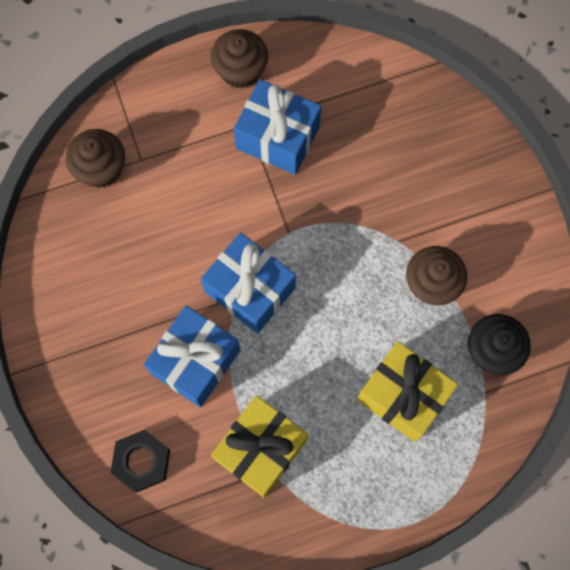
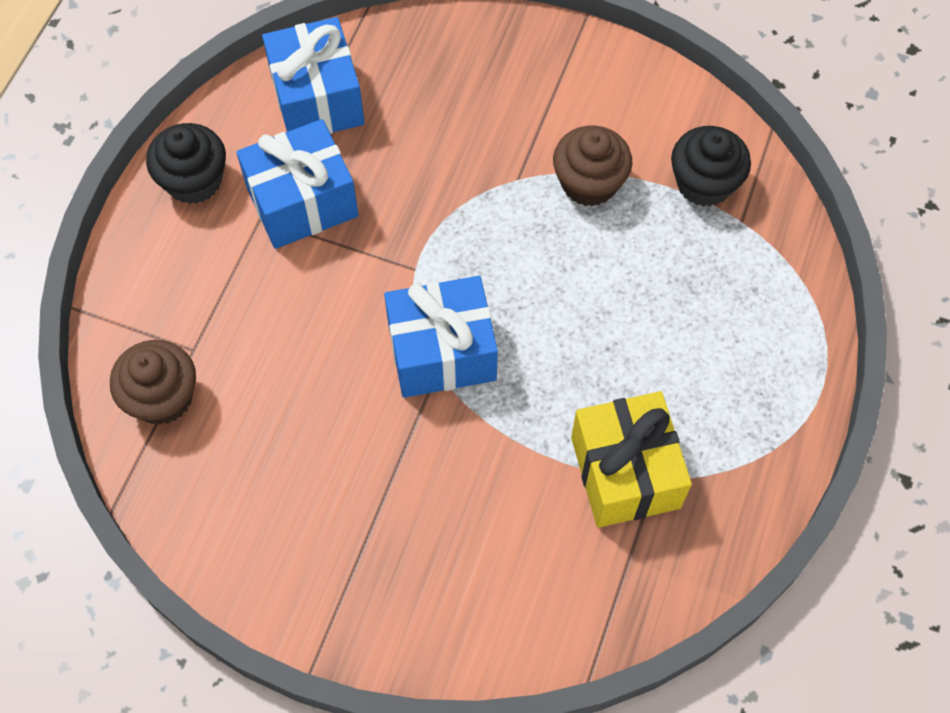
camera: 50 degrees left, 10 degrees down
(142, 461) = (535, 606): black nut -> none
(196, 361) = (472, 465): blue gift -> blue gift (317, 99)
(240, 70) = (194, 180): brown cupcake -> black cupcake
(403, 395) = (682, 295): yellow gift -> none

